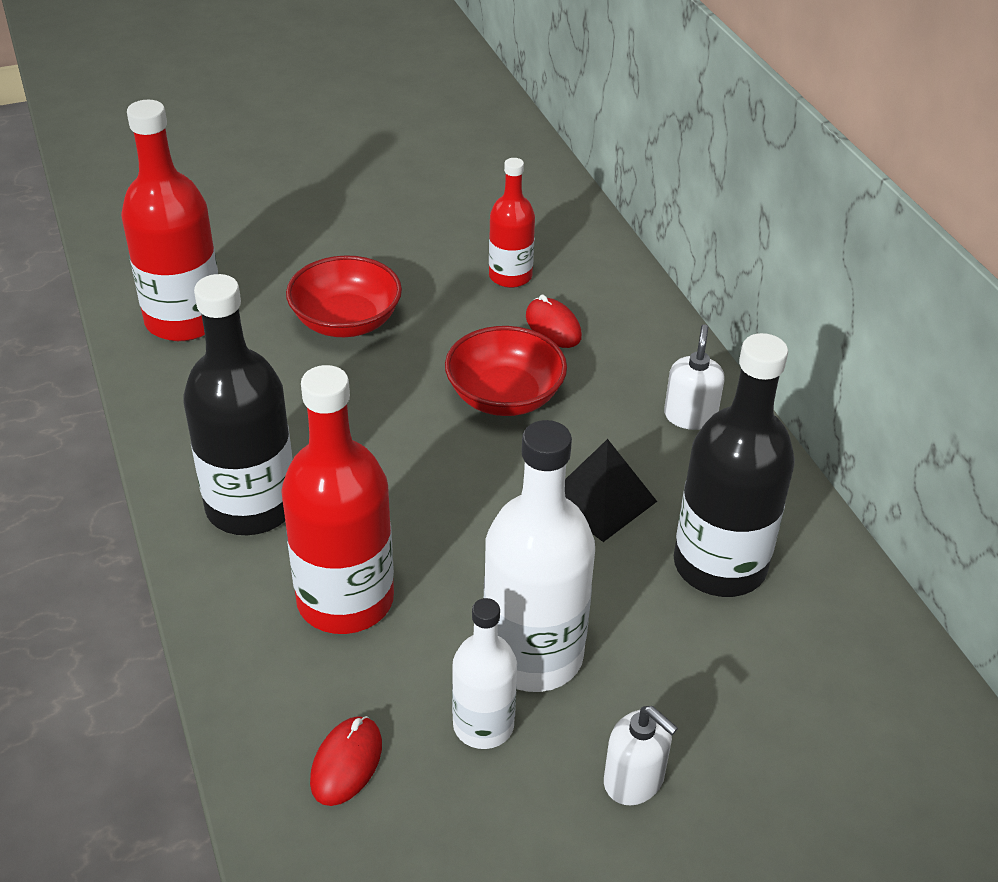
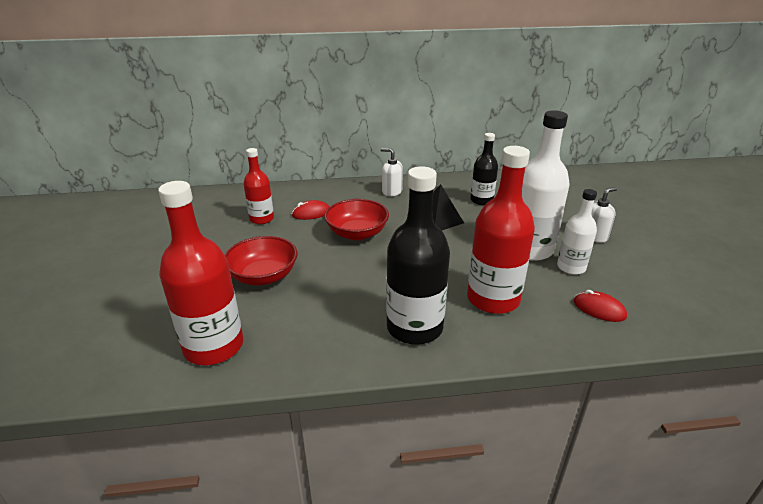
camera: 75 degrees left, 10 degrees down
(719, 565) = (481, 200): black bottle -> black bottle, size x0.58

